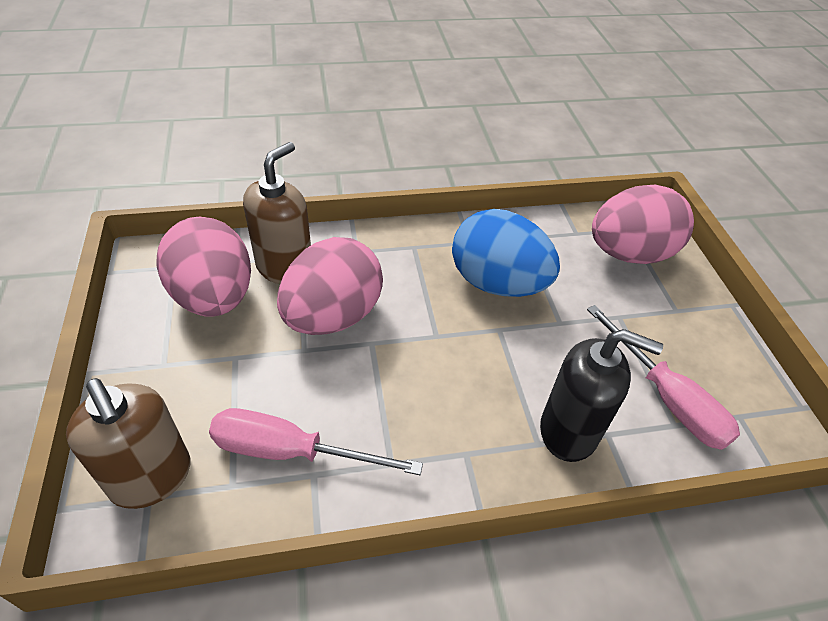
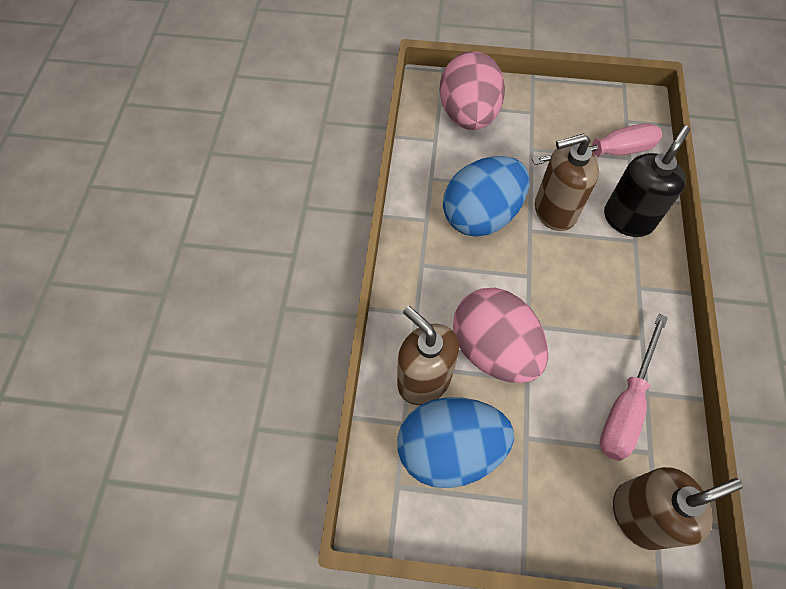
camera: 70 degrees left, 15 degrees up
(214, 297) = (449, 449): pink egg -> blue egg
(538, 349) = (554, 211): none -> brown soap dispenser

